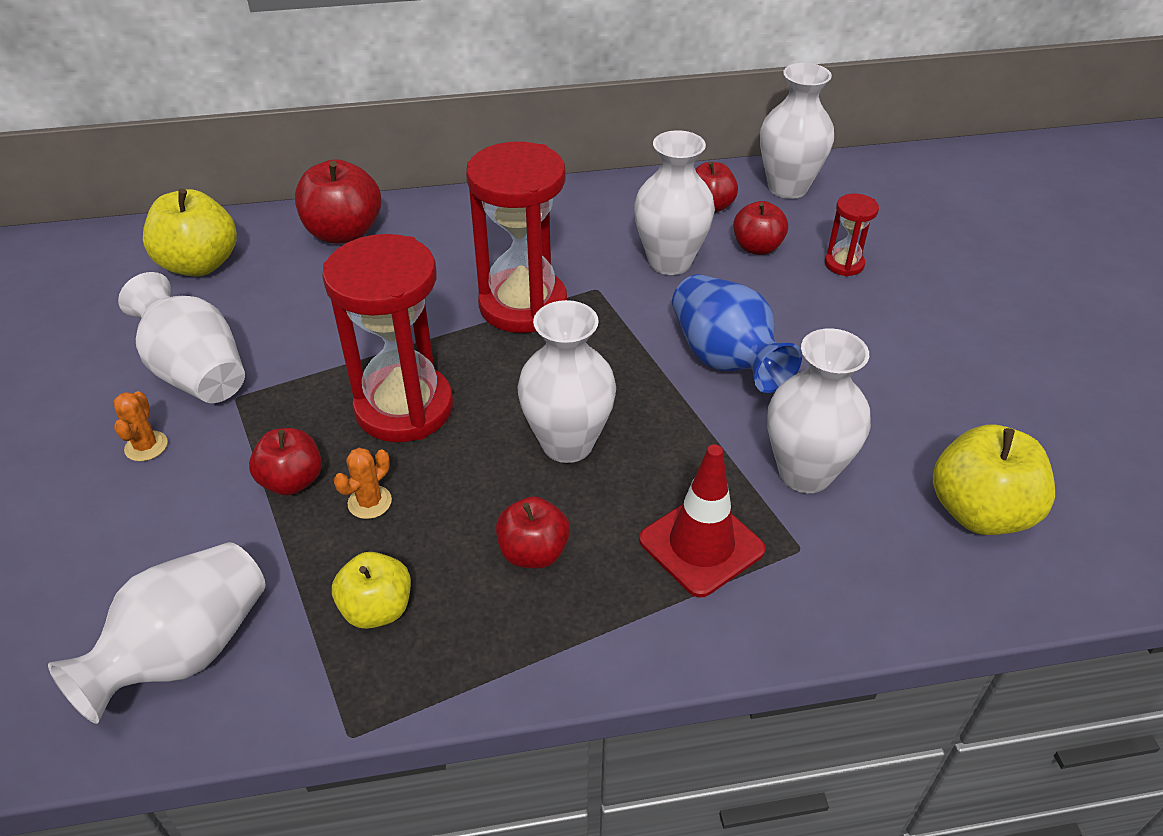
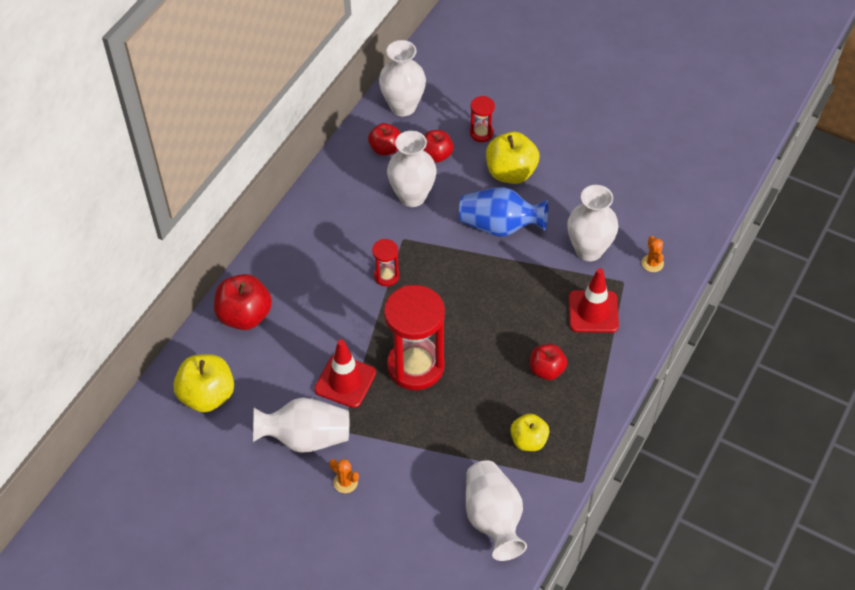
camera: 50 degrees left, 10 degrees up
(292, 481) = (425, 434): red apple -> none
(319, 358) = (345, 381): none -> red traffic cone
(369, 502) = (465, 412): orange cactus -> orange cactus (652, 263)
(523, 305) = (386, 276): red hourglass -> red hourglass, size x0.47
(567, 443) = (497, 319): white vase -> none
(979, 512) = (657, 212): yellow apple -> yellow apple (511, 173)

